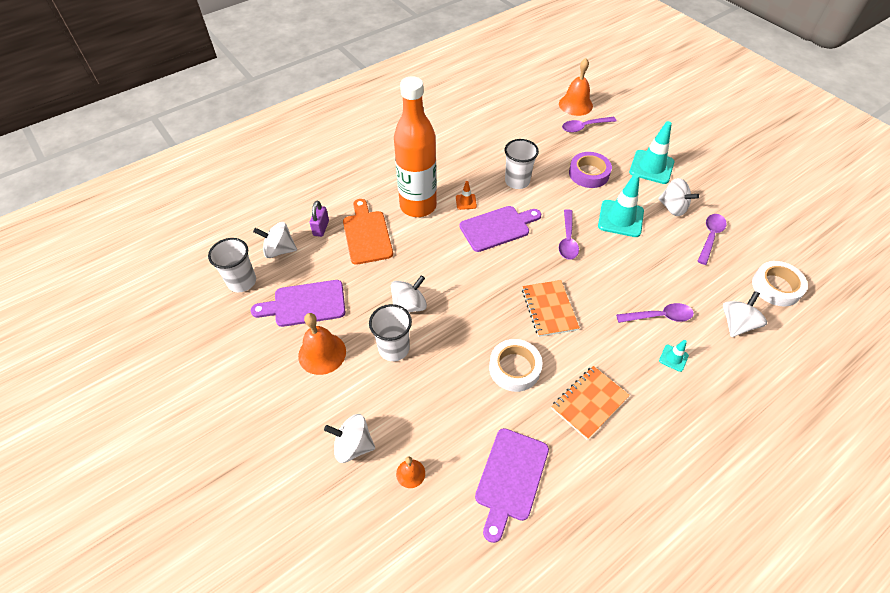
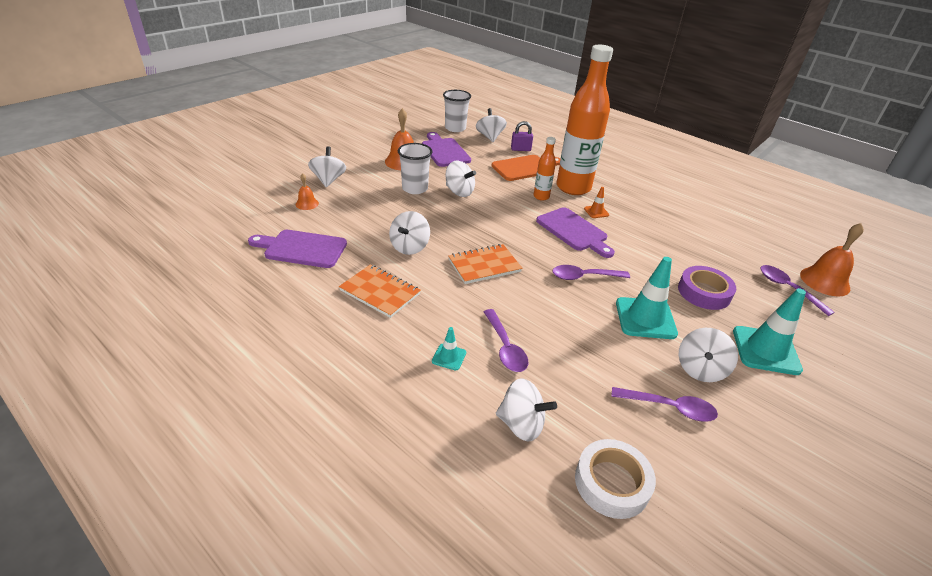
camera: 75 degrees right, 15 degrees down
(431, 236) = (541, 197): none -> orange bottle
(514, 368) = (409, 247): white tape -> white spinning top
(517, 181) = (648, 241): white cup -> none

